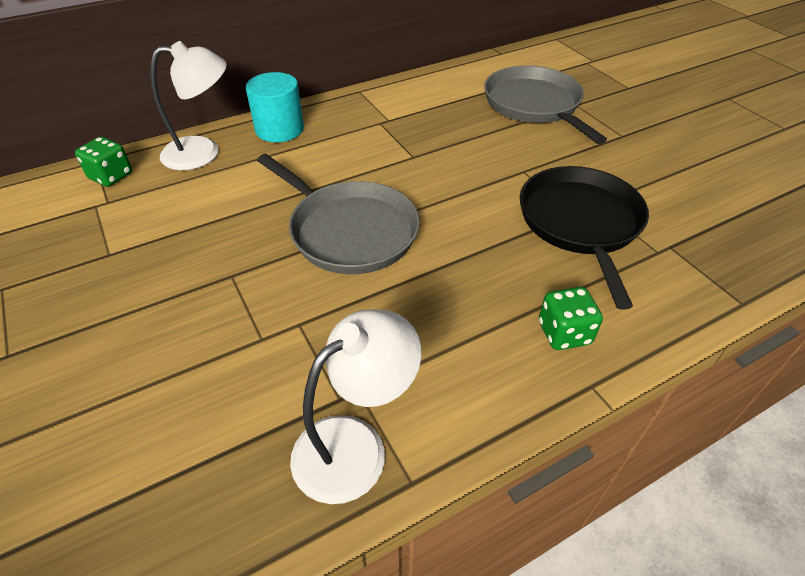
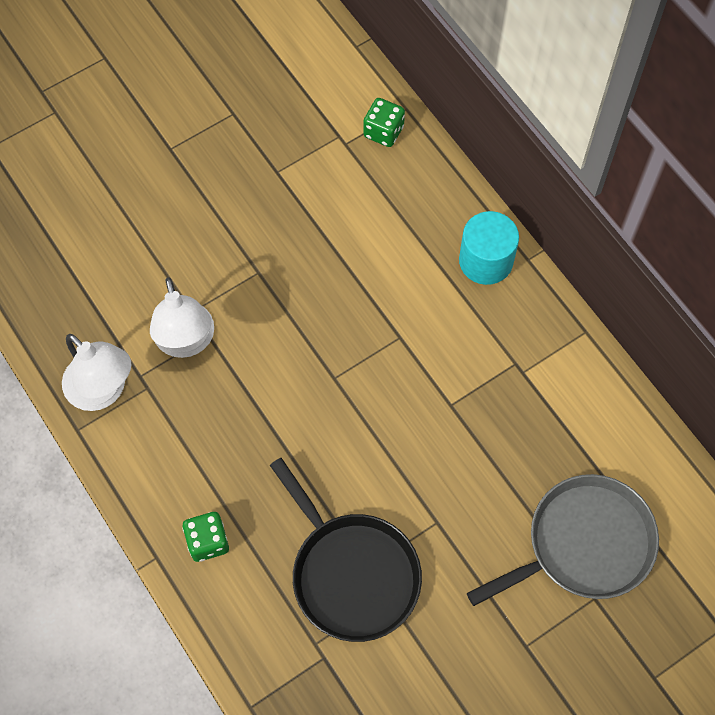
camera: 85 degrees right, 20 degrees up
(203, 152) = (432, 199): white lamp -> white lamp (186, 342)
(349, 231) = (322, 356): grey pan -> none
(580, 223) = (351, 573): black pan -> black pan turned 60 degrees clockwise

